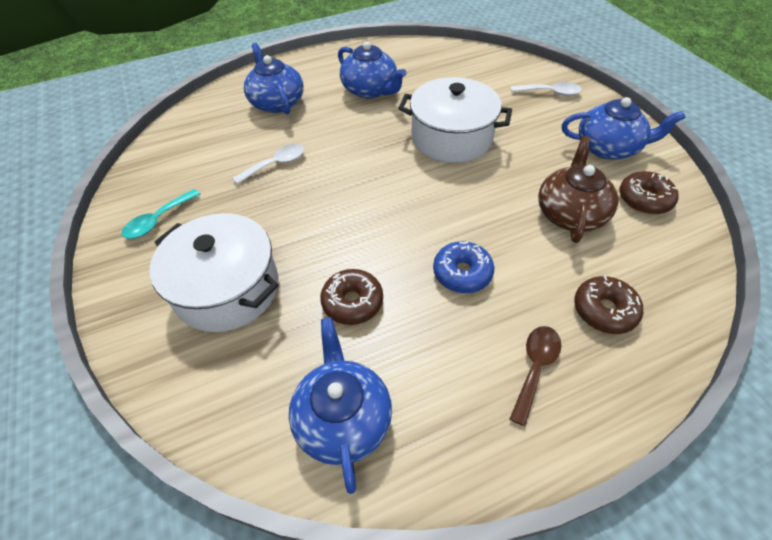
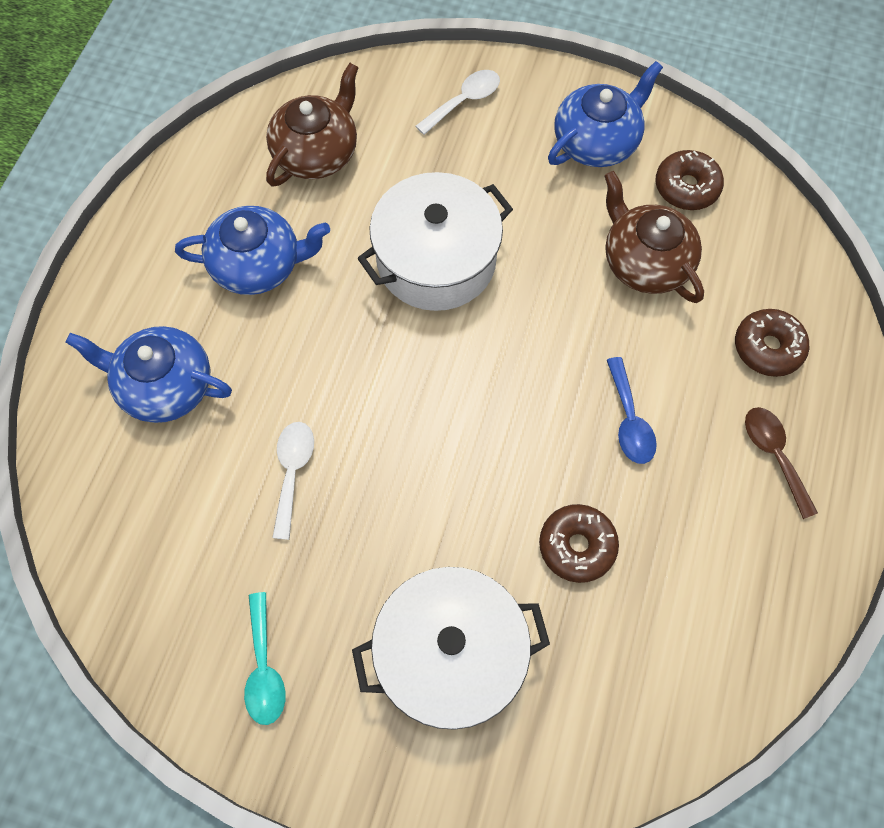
camera: 50 degrees left, 15 degrees up
(343, 418) = (695, 650): blue teapot -> none
(450, 71) = (316, 153): none -> brown teapot
(462, 273) = (629, 420): blue donut -> blue spoon

